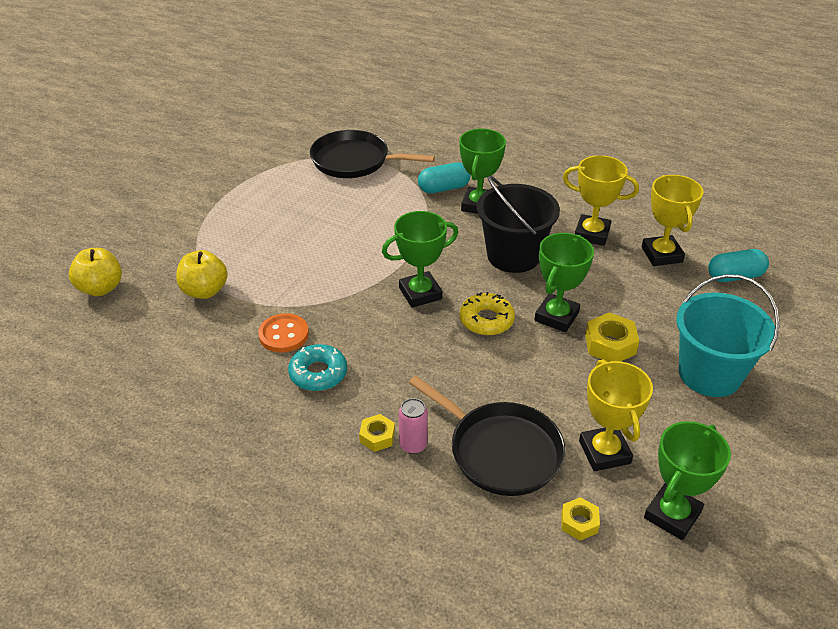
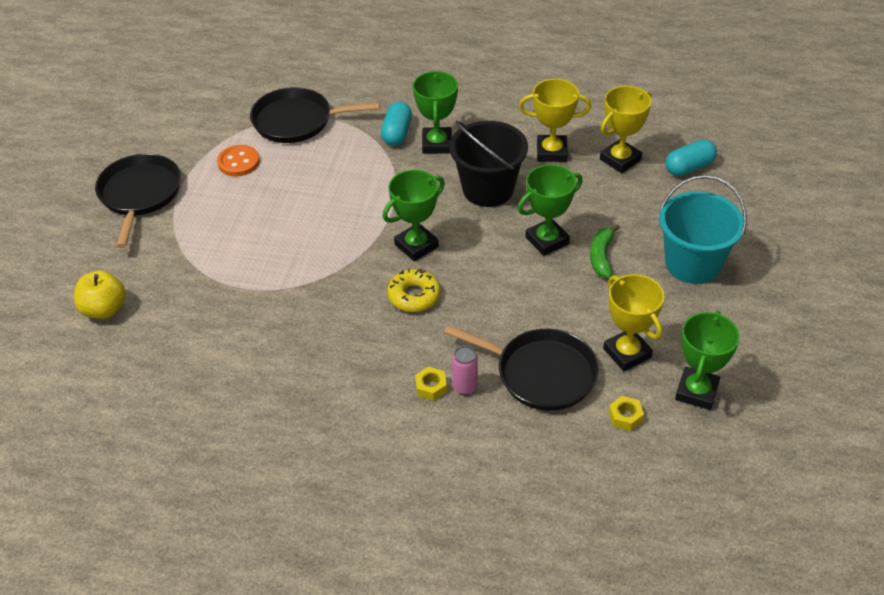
camera: 15 degrees left, 5 degrees up
(184, 196) = (140, 195): none -> black pan
(205, 291) = (210, 289): yellow apple -> none
(284, 335) = (306, 314): orange button -> orange button (238, 162)
(318, 373) = (354, 343): turquoise donut -> none
(444, 188) = (397, 133): turquoise capsule -> turquoise capsule turned 45 degrees counterclockwise
(486, 320) = (486, 258): yellow donut -> yellow donut (414, 296)
(556, 316) = (547, 240): green trophy -> green trophy turned 45 degrees clockwise
(610, 344) = (602, 256): yellow nut -> green banana
(661, 254) = (620, 159): yellow trophy -> yellow trophy turned 75 degrees clockwise

